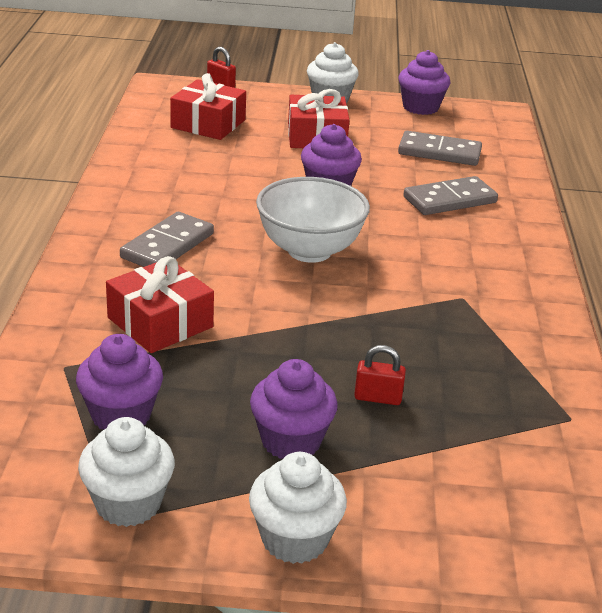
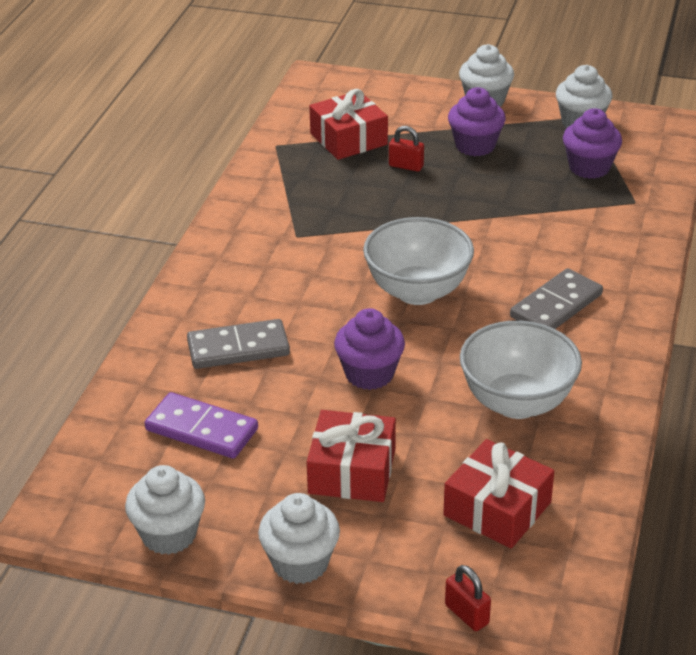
camera: 165 degrees left, 5 degrees up
(160, 322) = (563, 230): red gift -> red gift (348, 139)
(200, 176) = (517, 403): none -> white bowl
(420, 107) = (169, 535): purple cupcake -> white cupcake
(439, 152) = (202, 429): grey domino -> purple domino

